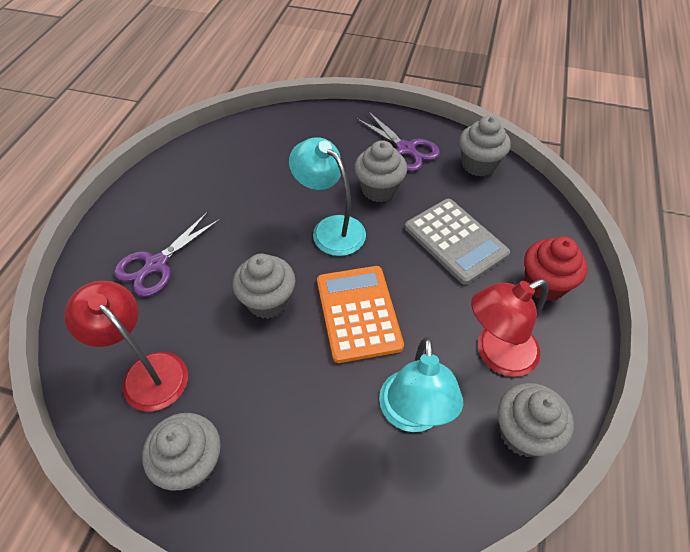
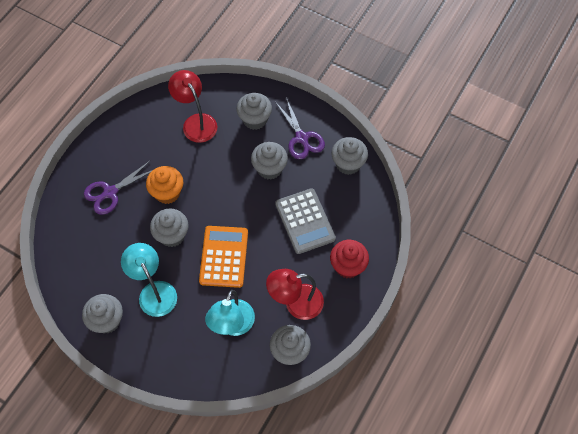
camera: 15 degrees right, 10 degrees up
(147, 372) = (92, 263): red lamp -> red lamp (196, 122)
(244, 247) = (167, 193): none -> orange cupcake
(330, 229) = (226, 192): turquoise lamp -> turquoise lamp (154, 291)
(337, 141) = (255, 119): none -> grey cupcake

